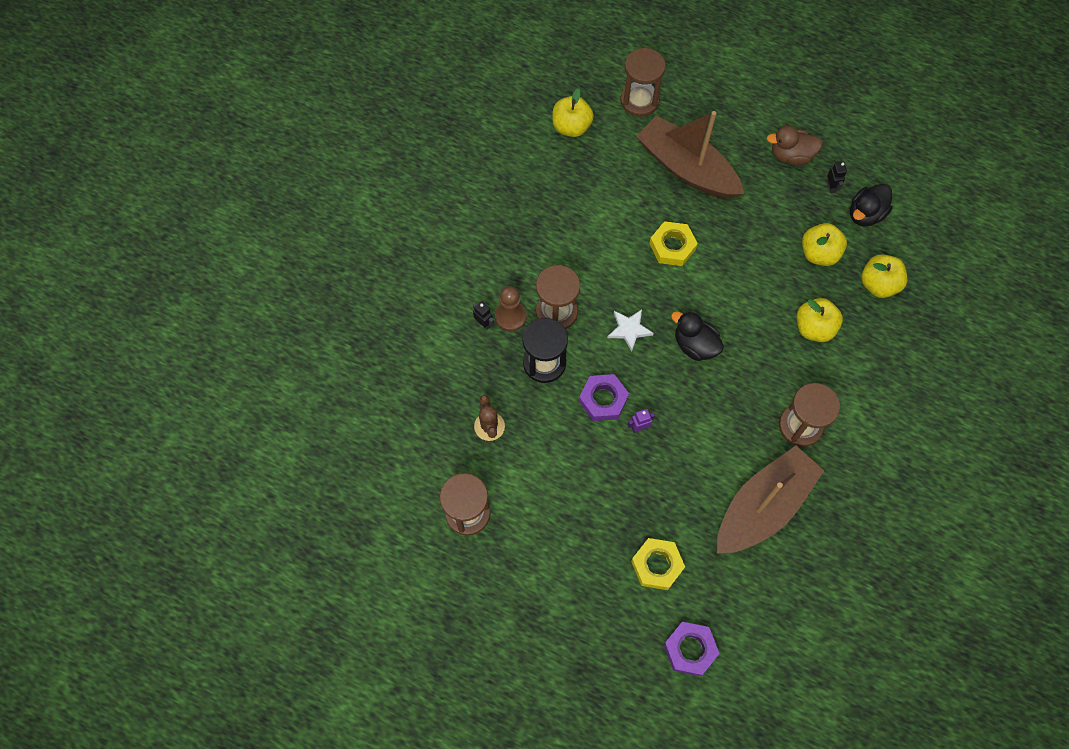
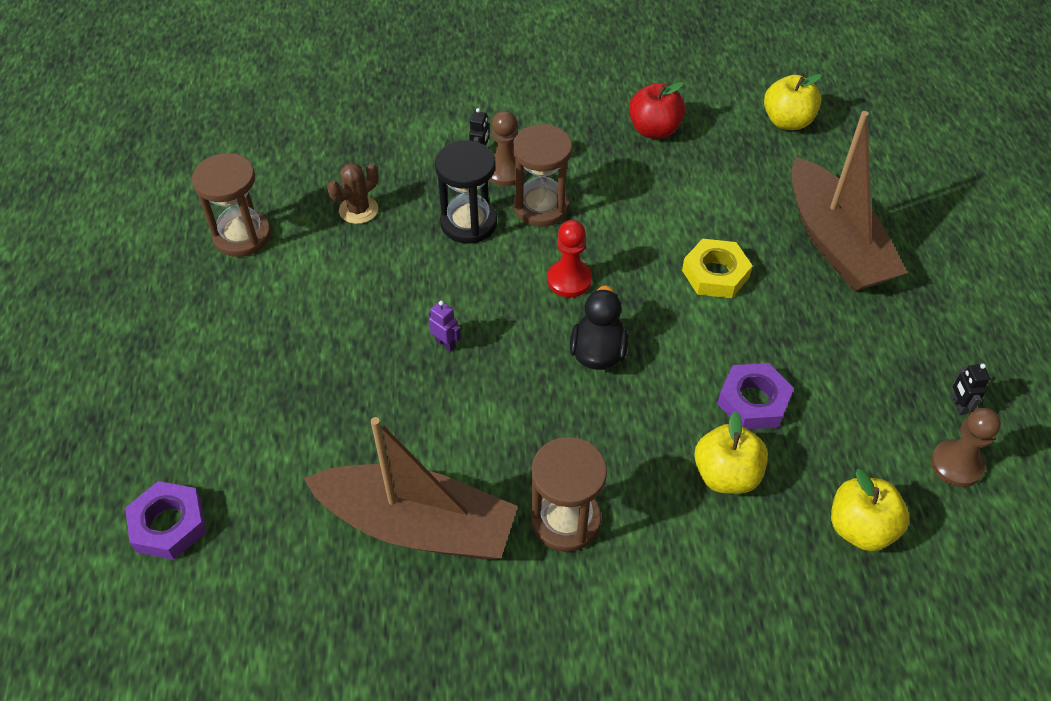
camera: 60 degrees right, 15 degrees down
(529, 206) = (654, 130): none -> red apple
(603, 399) = (459, 294): purple nut -> purple nut (753, 401)
(629, 330) = (569, 280): white star -> red pawn
(639, 101) = (881, 163): brown hourglass -> none
(657, 565) = (269, 439): yellow nut -> none
(686, 168) = (835, 243): brown boat -> brown boat turned 150 degrees clockwise
(791, 155) = (960, 340): brown duck -> none
(819, 253) = (844, 433): yellow apple -> none
(831, 187) = (958, 405): black robot -> black robot turned 120 degrees clockwise
(865, 214) = (956, 464): black duck -> brown pawn

